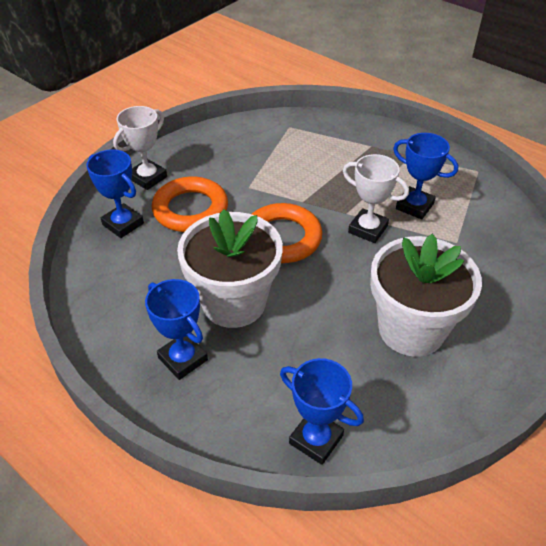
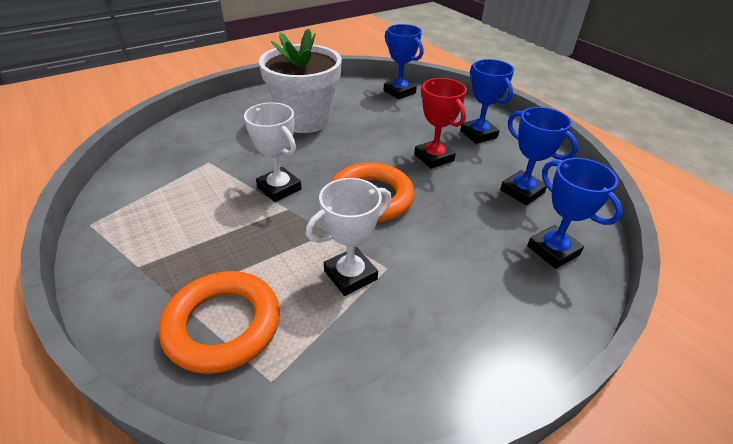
camera: 165 degrees left, 5 degrees down
(148, 178) = (533, 318): white trophy -> white trophy (350, 275)
(190, 209) = (468, 251): orange ring -> orange ring (223, 325)
(234, 302) = (434, 158): white flower pot -> red trophy
(414, 206) = (210, 200): blue trophy -> blue trophy (522, 191)

